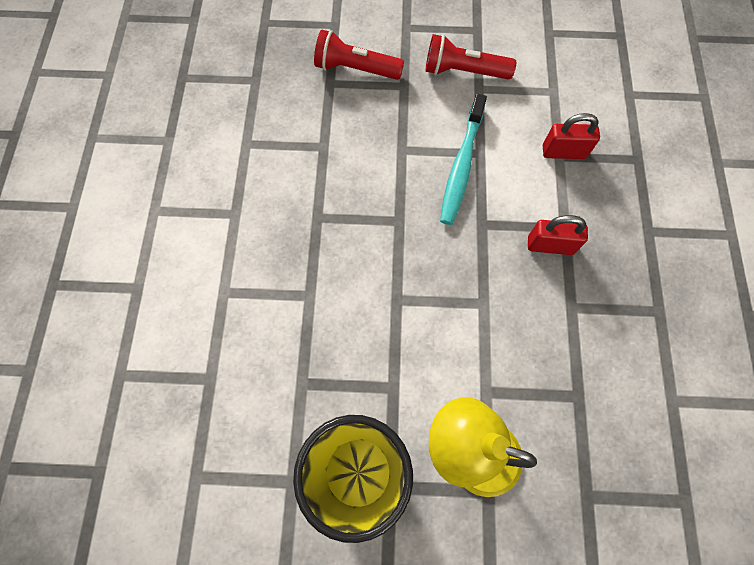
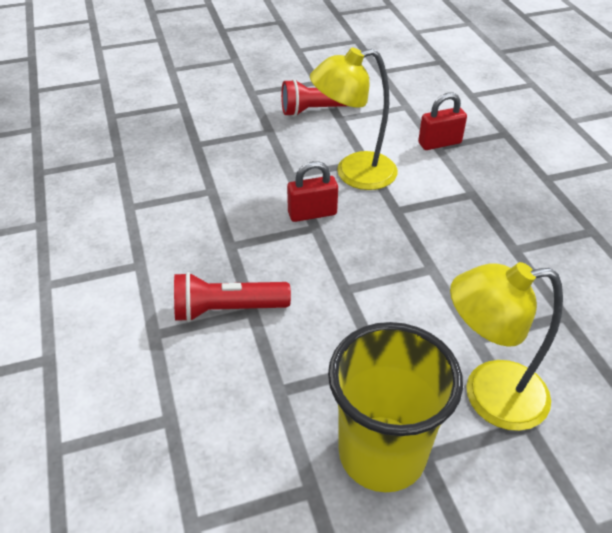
camera: 20 degrees left, 25 degrees down
(355, 69) = (217, 129): red flashlight -> red flashlight (227, 309)
(461, 166) = (353, 173): turquoise toothbrush -> yellow lamp
(550, 245) = (467, 209): red padlock -> red padlock (312, 213)

